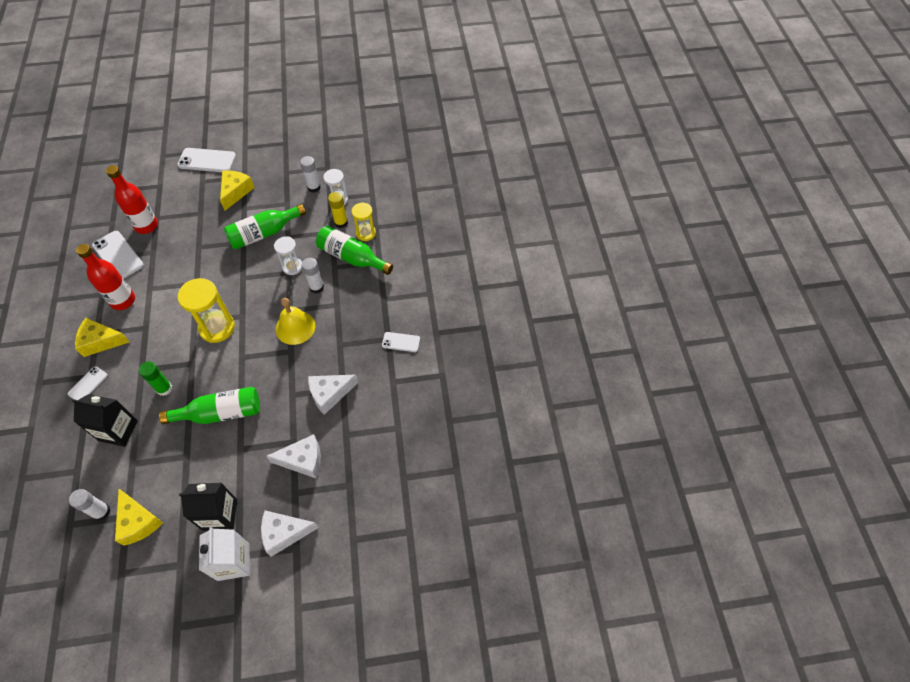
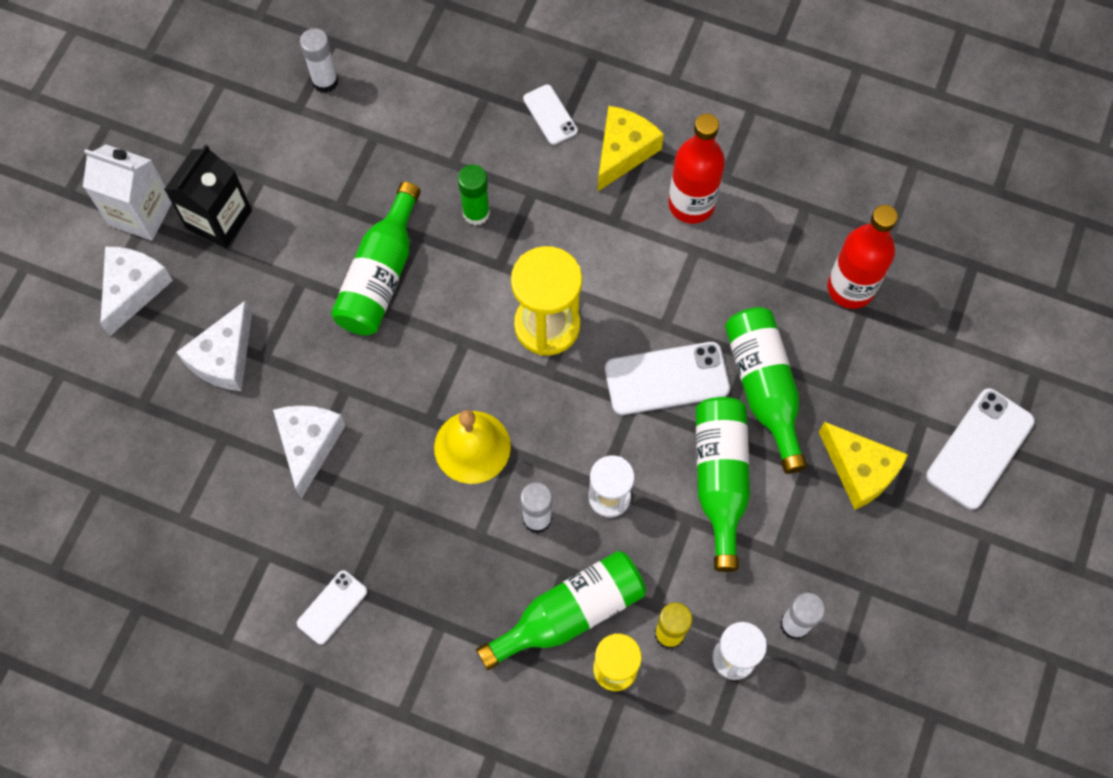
camera: 120 degrees right, 10 degrees up
(118, 255) = (801, 223): white phone -> white phone (666, 378)
(118, 430) = (441, 133): black carton -> none
(138, 522) = (279, 120): yellow cheese -> none
(212, 236) = (764, 388): none -> green bottle

